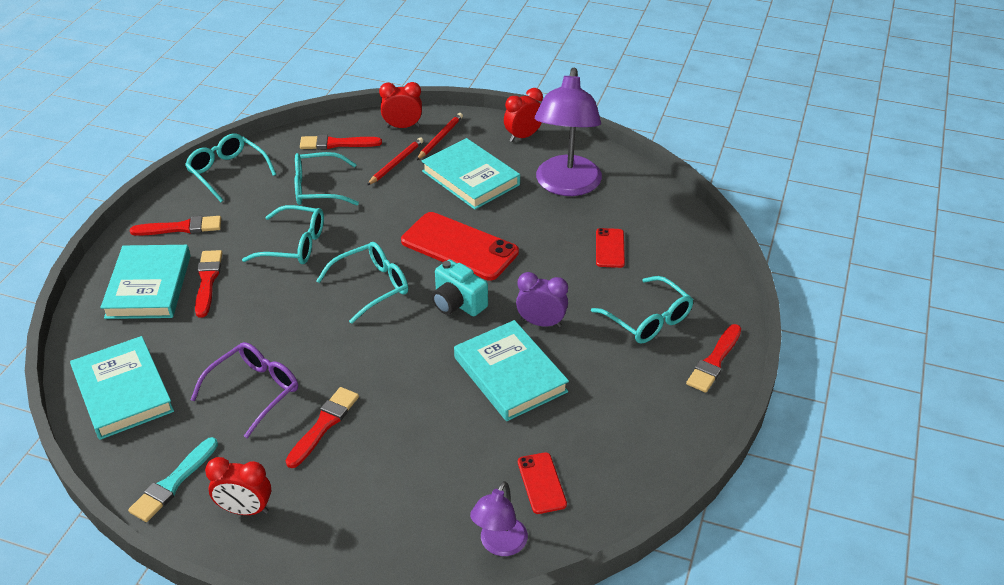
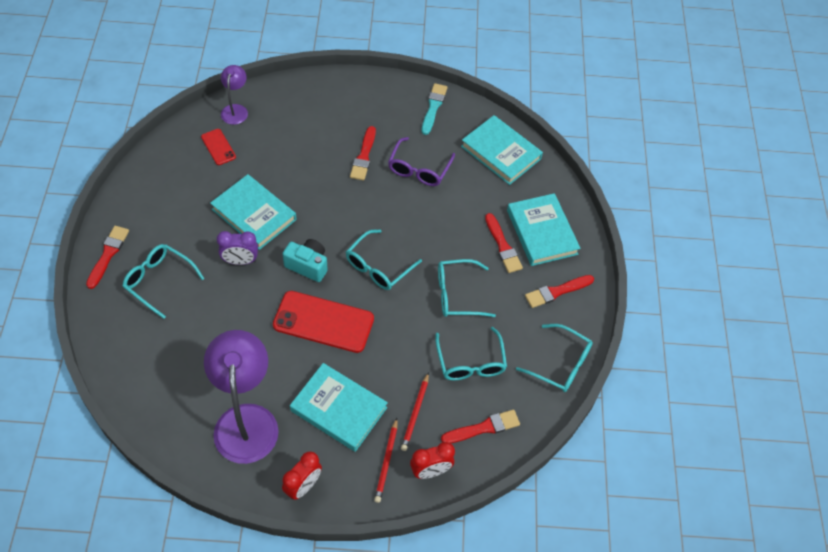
camera: 160 degrees right, 15 degrees up
(245, 509) = (384, 101): red clock -> none
(318, 188) = (470, 362): turquoise glasses -> turquoise glasses turned 105 degrees clockwise
(610, 248) = (196, 349): red phone -> none

